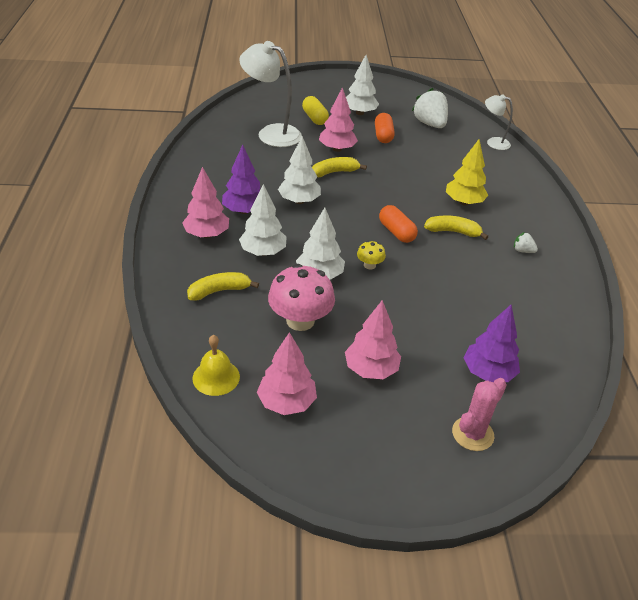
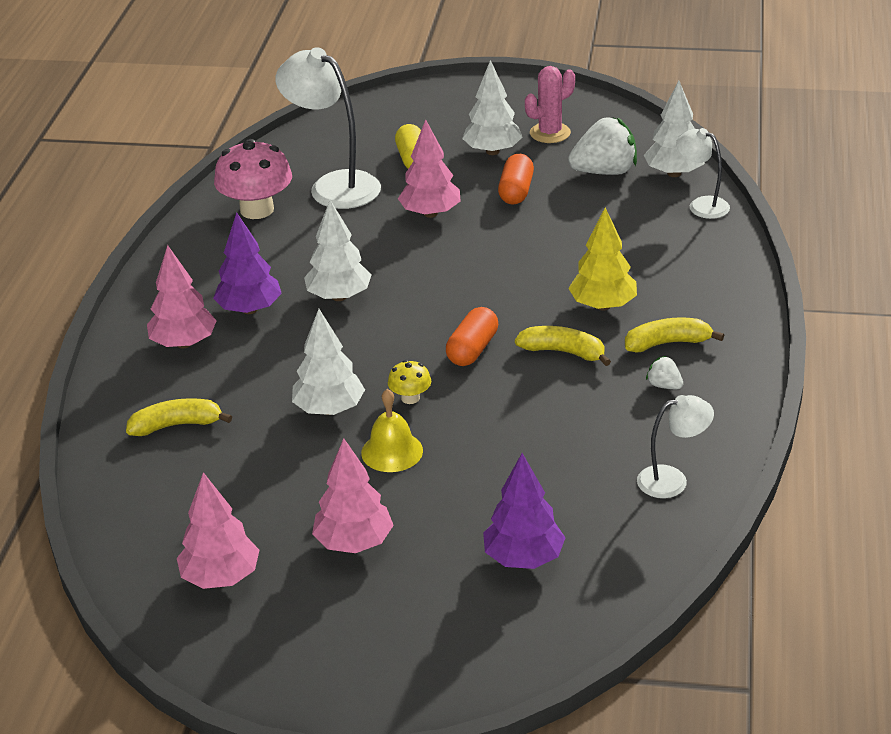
camera: 15 degrees right, 5 degrees down
(216, 377) = (136, 539): yellow bell -> yellow bell (392, 451)
(263, 252) = (258, 372): white tree -> white tree (674, 173)
(300, 320) = (278, 471): pink mushroom -> pink mushroom (257, 210)
(334, 172) = (412, 252): yellow banana -> yellow banana (667, 343)
(396, 232) = (472, 349): orange capsule -> orange capsule turned 45 degrees clockwise
(430, 124) = (604, 172): white strawberry -> white strawberry turned 90 degrees clockwise
(472, 434) = (464, 635): pink cactus -> pink cactus (550, 133)
(556, 312) = (672, 480): none -> white lamp

